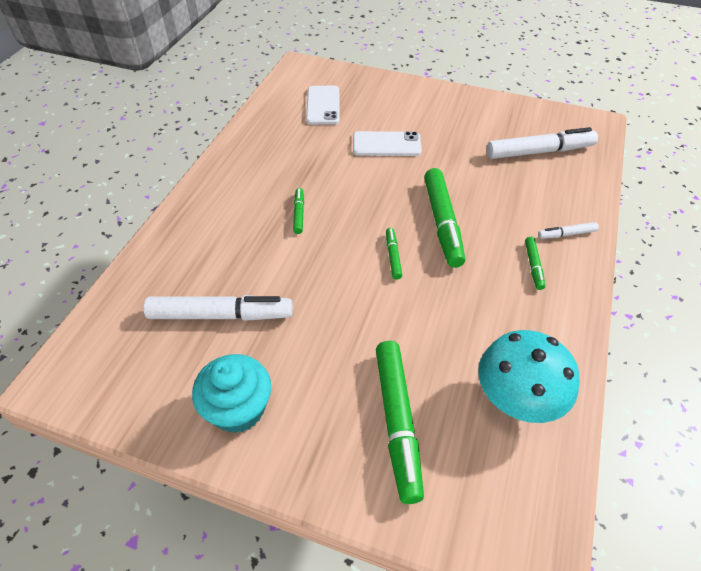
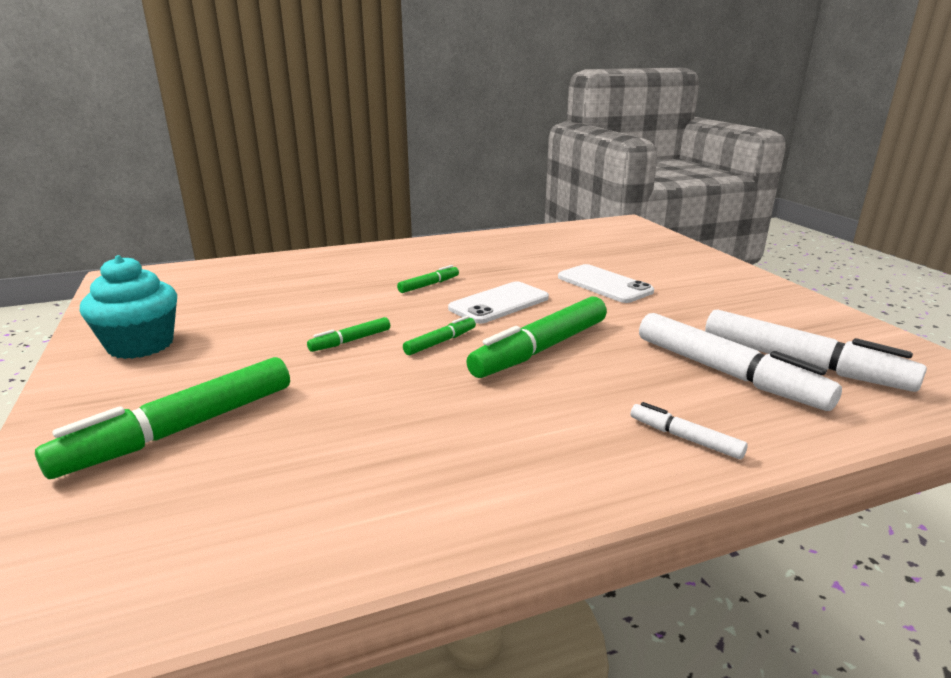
camera: 50 degrees right, 25 degrees down
(221, 315) = (253, 301): white marker -> white marker (726, 373)
(323, 105) = (595, 246): white phone -> white phone (499, 303)
(516, 400) = (292, 506): turquoise mushroom -> none
(533, 266) = (572, 433): green marker -> green marker (350, 341)

